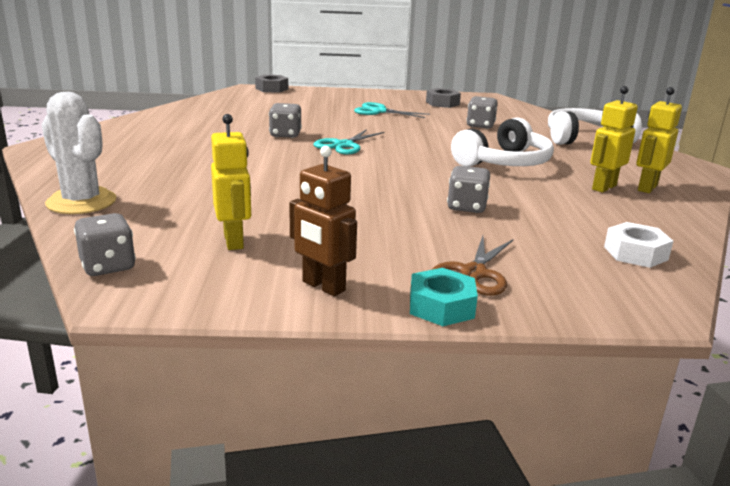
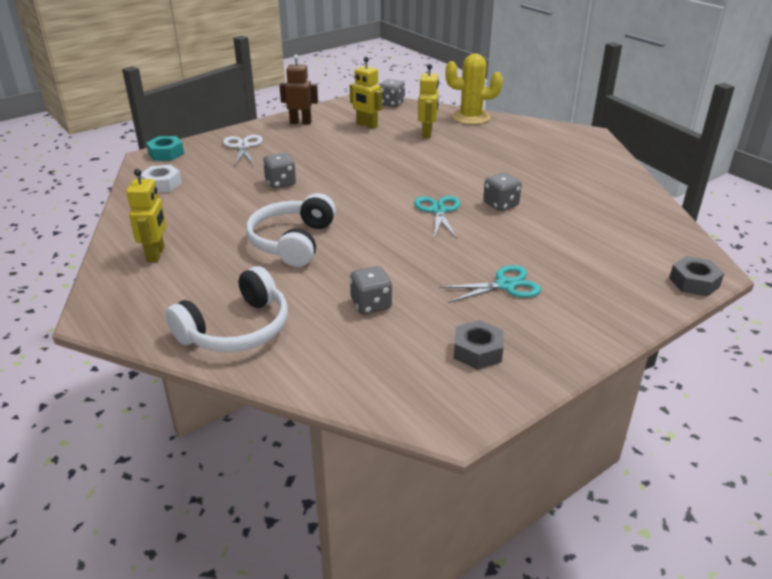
camera: 145 degrees right, 10 degrees up
(81, 202) = (470, 117): white cactus -> yellow cactus
(441, 306) = (245, 130): turquoise nut -> turquoise nut (166, 153)
(473, 273) = (243, 146): brown scissors -> white scissors
(603, 187) = (194, 240): yellow robot -> yellow robot (427, 133)

